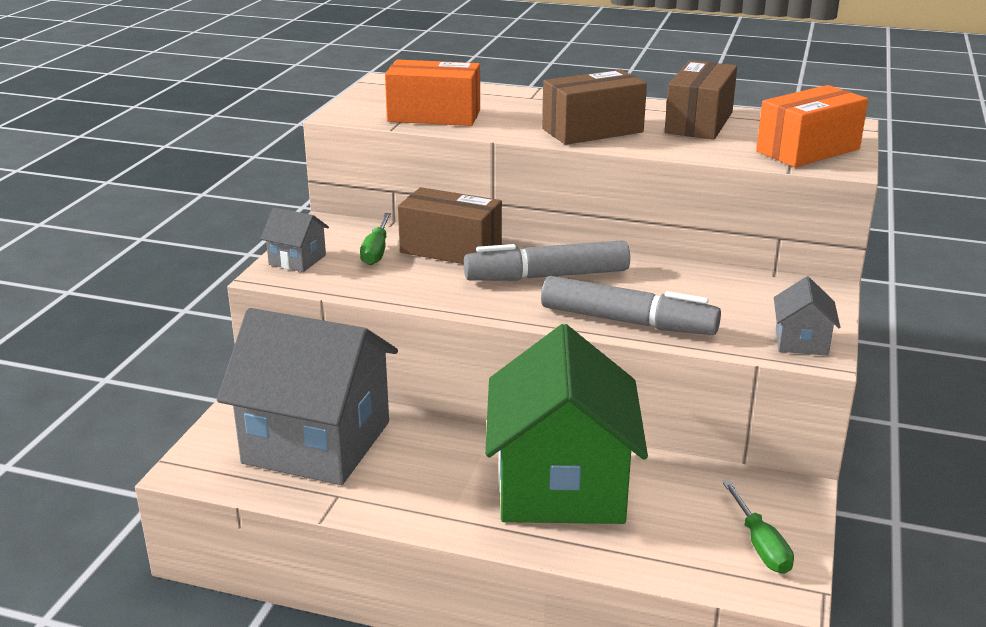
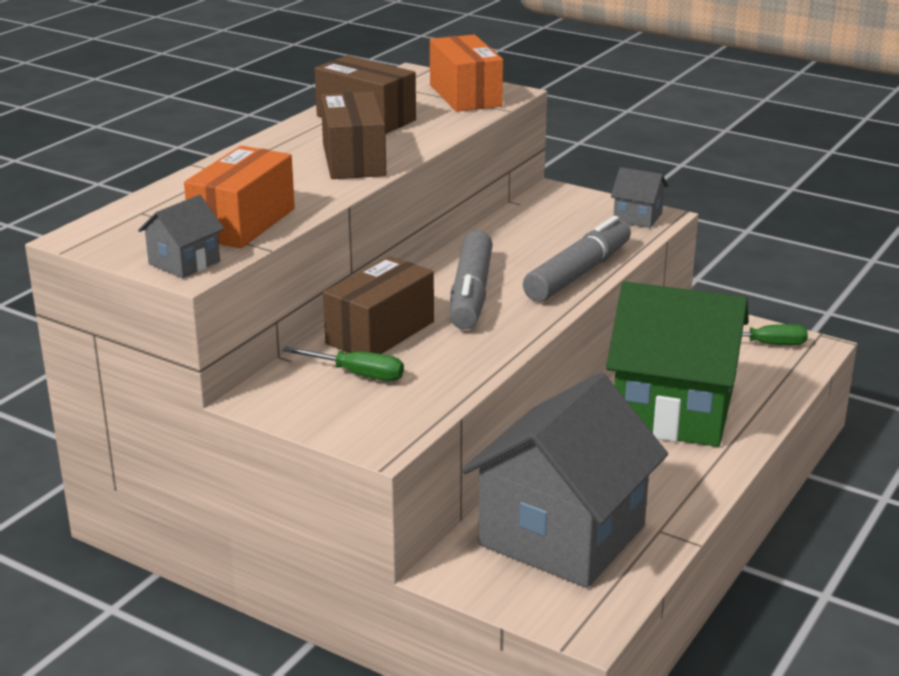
camera: 75 degrees left, 0 degrees up
(297, 260) = (351, 425): grey house -> grey house (184, 263)

